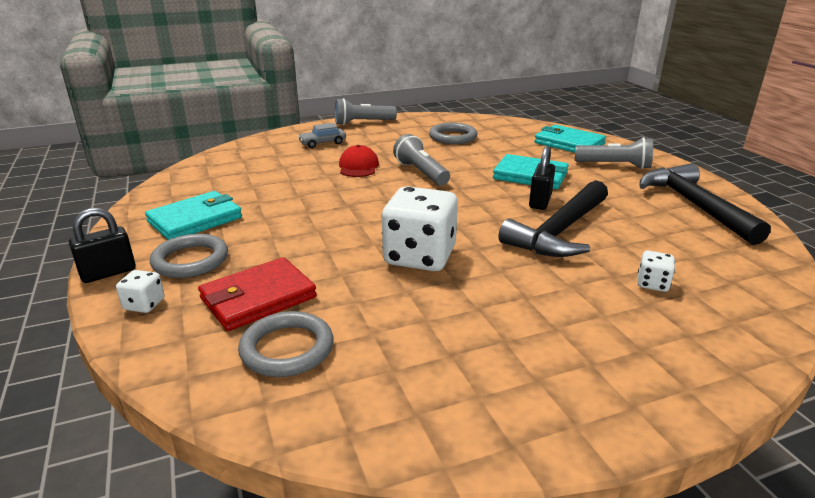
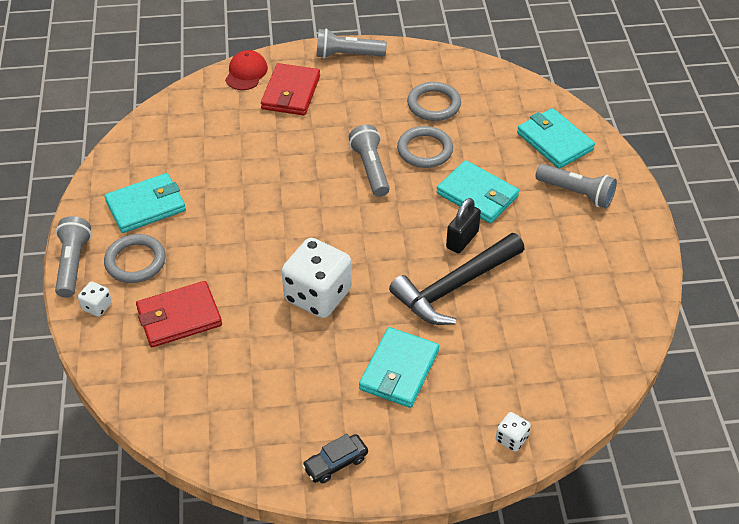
camera: 15 degrees right, 20 degrees up
(108, 273) = (73, 264): black padlock -> grey flashlight
(287, 349) = (188, 373): grey ring -> grey ring (425, 150)
(322, 143) = (291, 93): grey car -> red wallet
(358, 166) = (313, 146): red cap -> red cap (246, 73)
(544, 411) = (335, 463): none -> black car
(554, 302) = (399, 370): none -> turquoise wallet
(652, 284) = (490, 368): white dice -> white dice (511, 439)
(694, 205) = (607, 275): black hammer -> none

